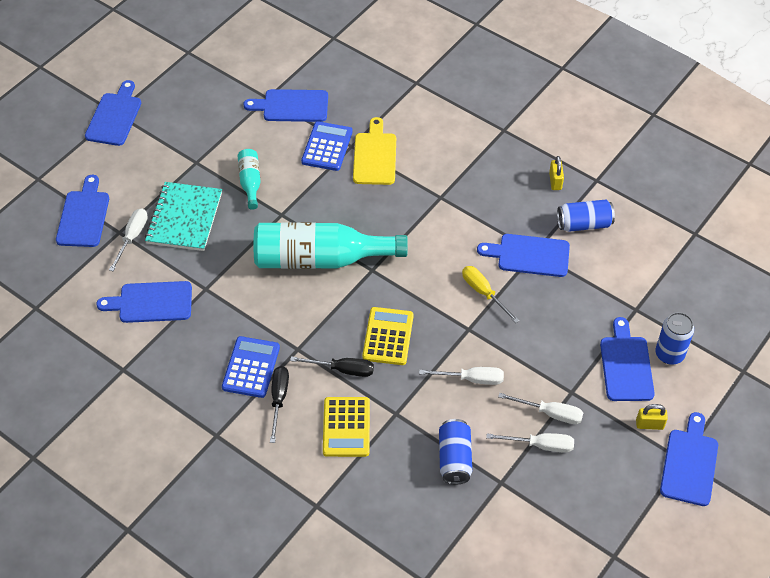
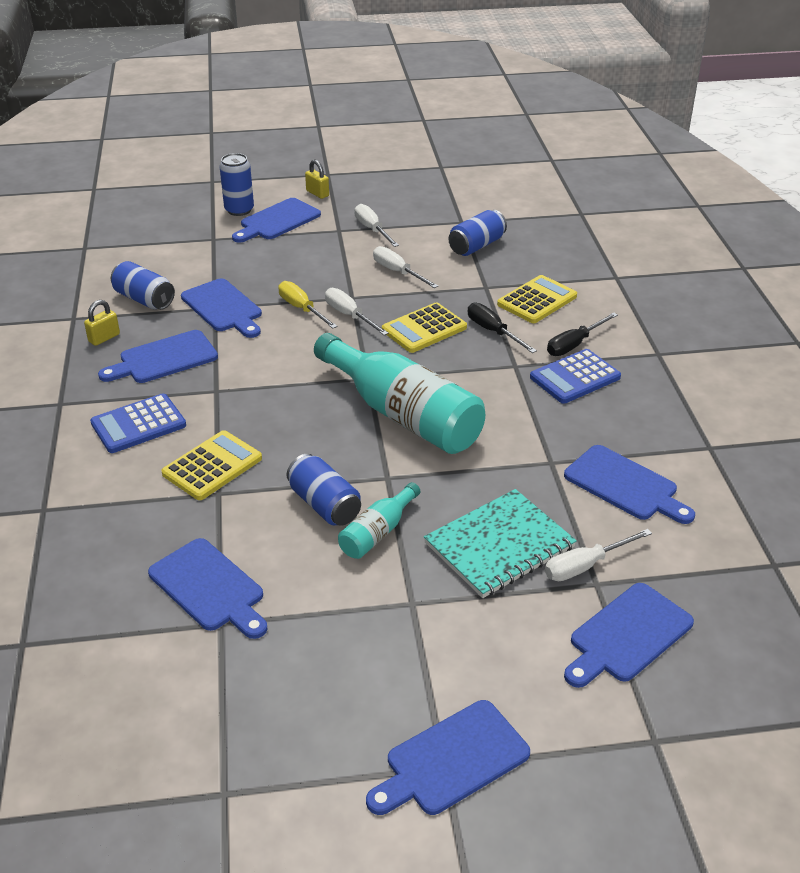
camera: 135 degrees left, 15 degrees down
(293, 177) = (324, 505): none -> blue can
(327, 147) = (243, 510): blue calculator -> blue calculator (138, 424)
(374, 156) = (212, 466): yellow cutting board -> yellow calculator
(483, 293) = (302, 309): yellow screwdriver -> yellow screwdriver turned 135 degrees clockwise
(540, 445) = (406, 221): white screwdriver -> white screwdriver (349, 315)
(689, 463) = (326, 170): blue cutting board -> blue cutting board (164, 359)

